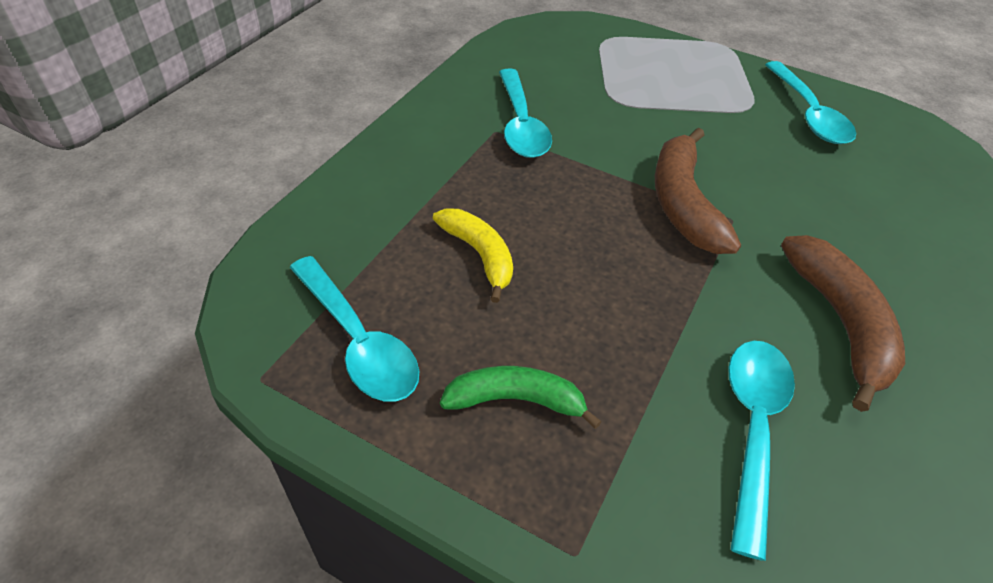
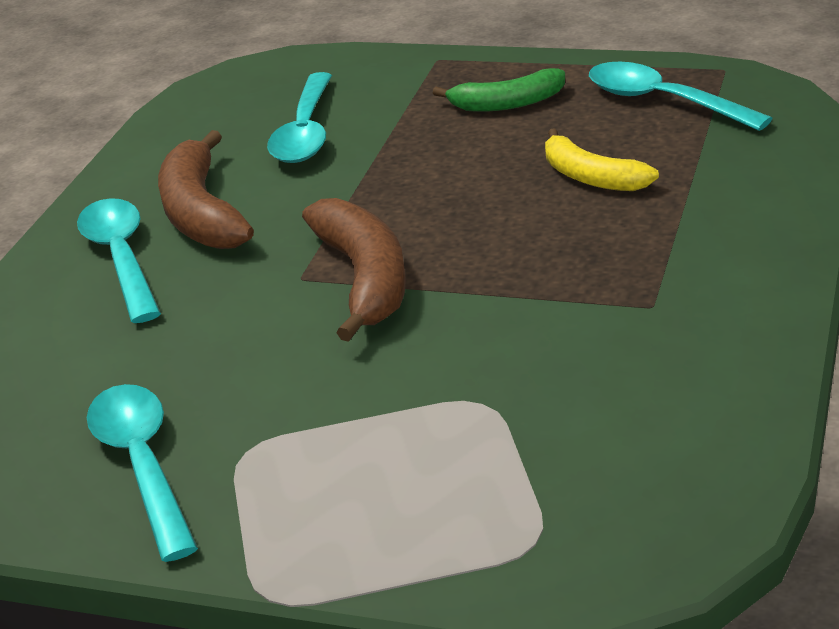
camera: 175 degrees right, 15 degrees down
(521, 125) = (619, 323): turquoise spoon -> turquoise spoon (121, 258)

